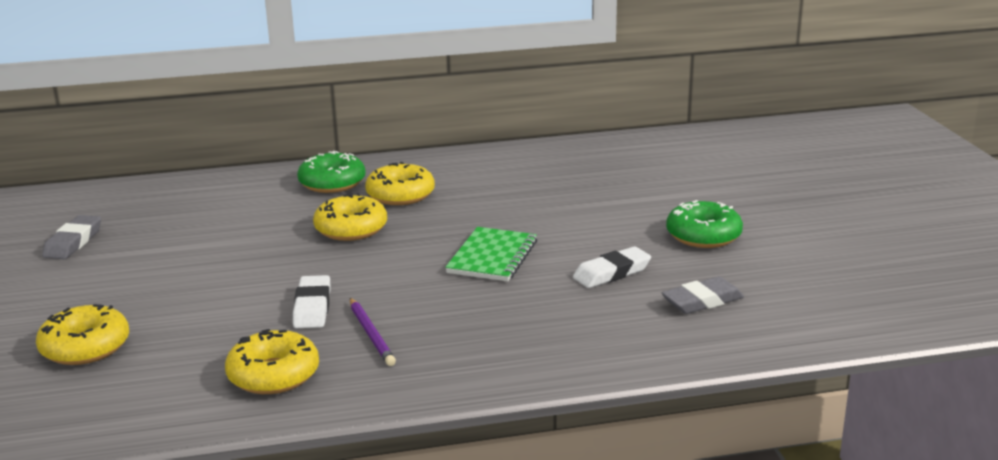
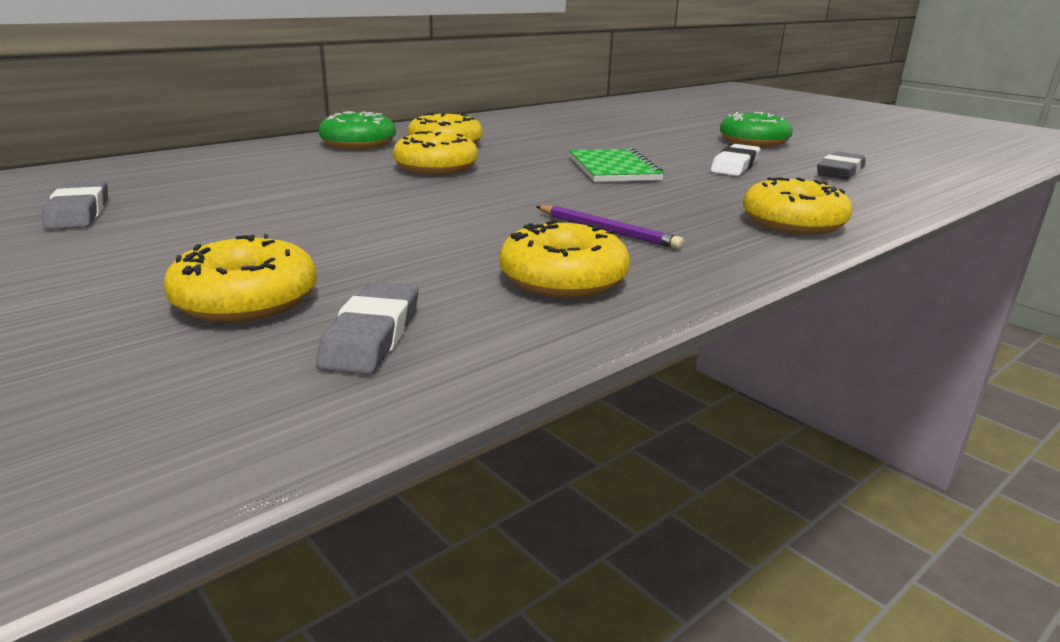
camera: 30 degrees left, 0 degrees up
(116, 392) = (372, 336): none -> grey eraser
(312, 307) = (501, 221): white eraser -> none
(530, 358) = (793, 222): none -> yellow donut

